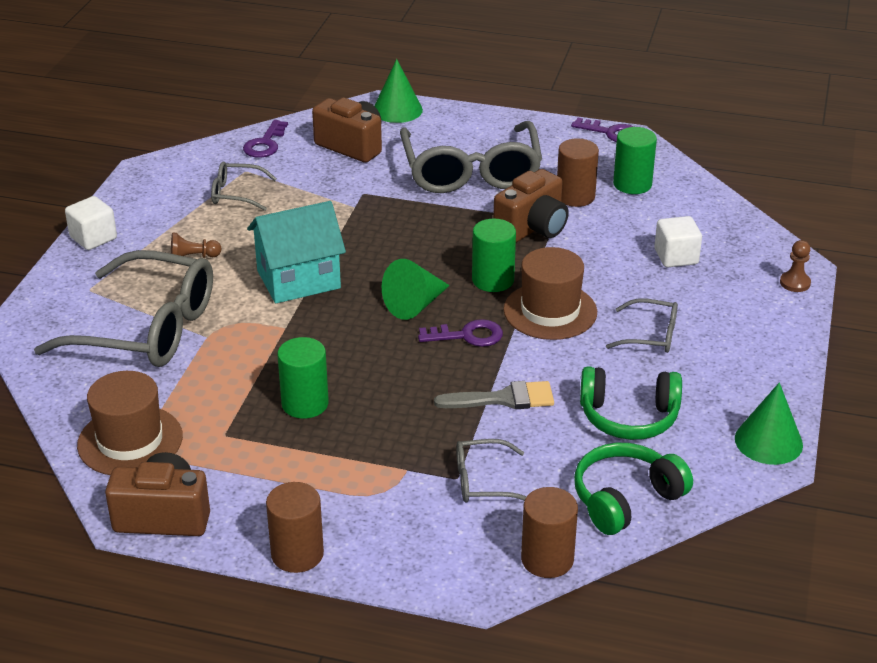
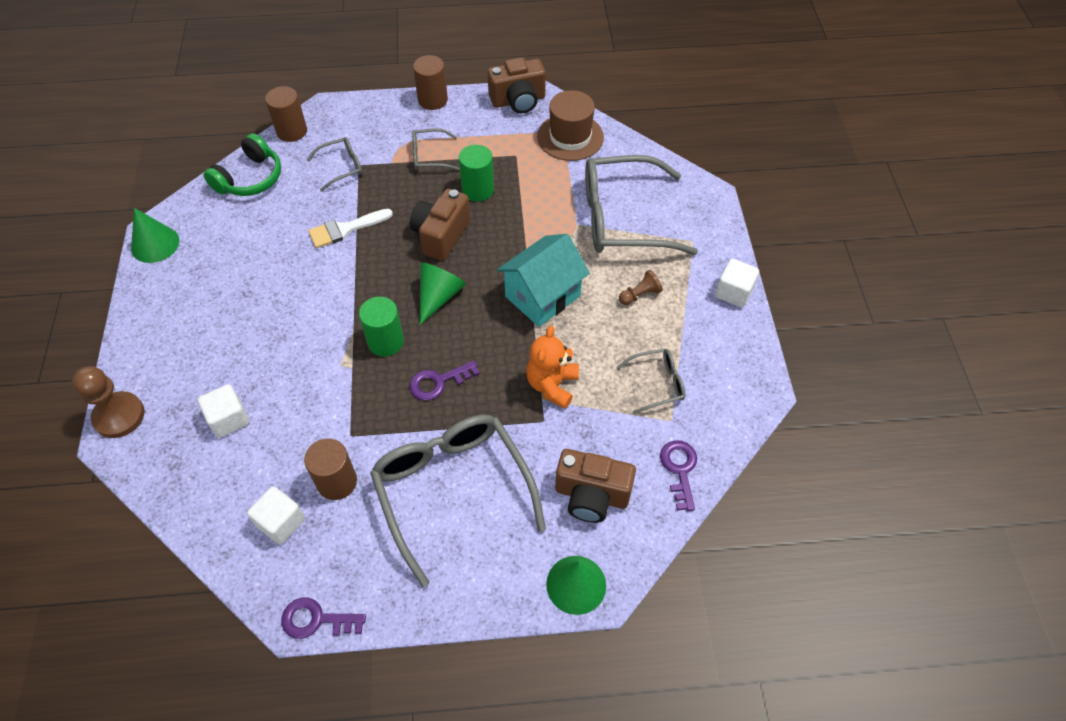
camera: 160 degrees right, 20 degrees up
(338, 213) = (552, 385): none -> orange teddy bear
(467, 335) = (388, 277): purple key -> purple key (438, 382)
(503, 399) = (345, 229): grey brush -> white brush
(532, 228) = (368, 419): brown camera -> brown camera (441, 235)
(550, 311) = (330, 320): brown hat -> none
(629, 417) = (254, 238): green headphones -> none
(632, 184) = (281, 522): green cylinder -> white cube
(651, 335) = (244, 318): grey glasses -> grey glasses (429, 156)
(795, 283) = (119, 416): brown pawn -> brown pawn, size x1.80

